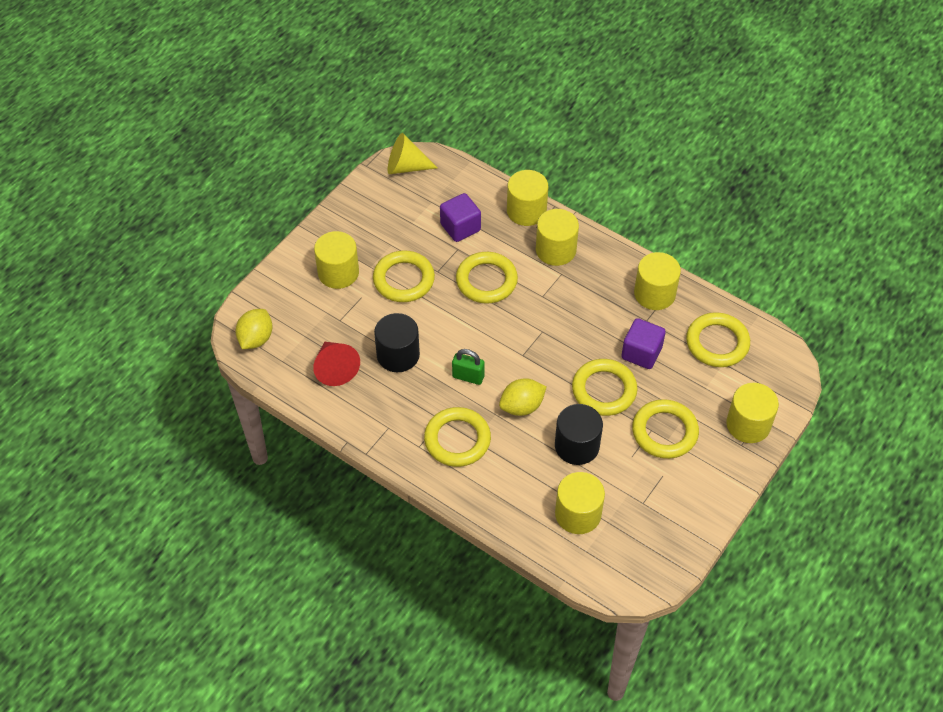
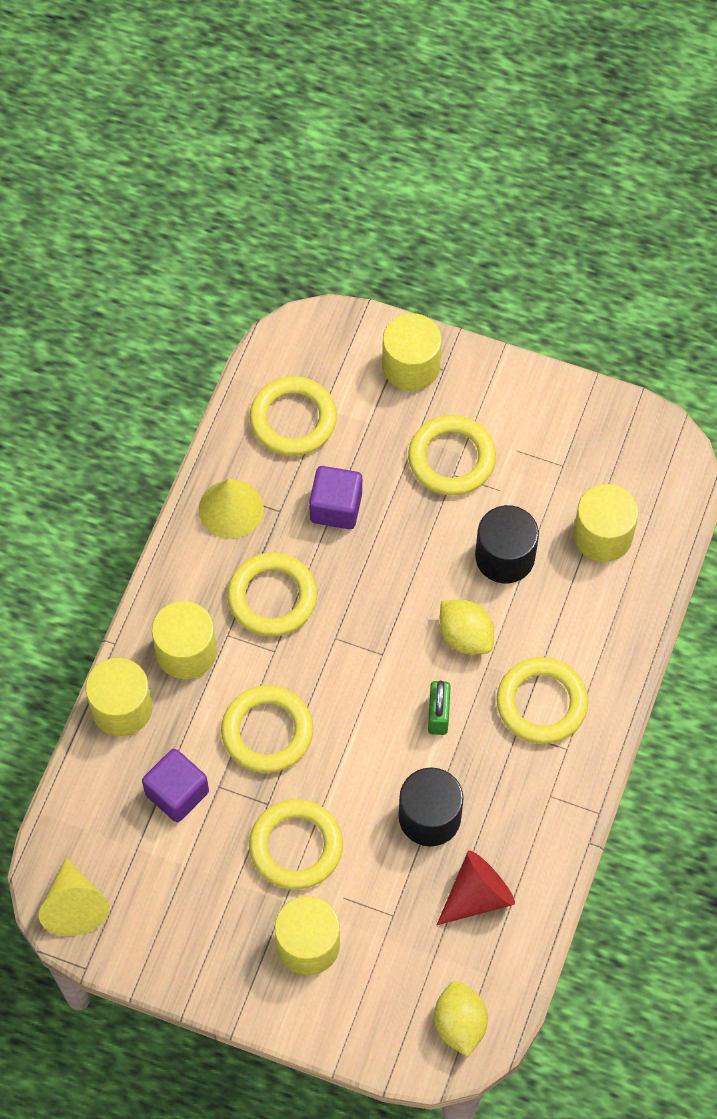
camera: 105 degrees left, 10 degrees up
(256, 339) = (459, 1024): yellow lemon -> yellow lemon turned 75 degrees clockwise
(604, 390) = (409, 541): yellow ring -> yellow ring (272, 597)
(654, 293) = (231, 508): yellow cylinder -> yellow cone

